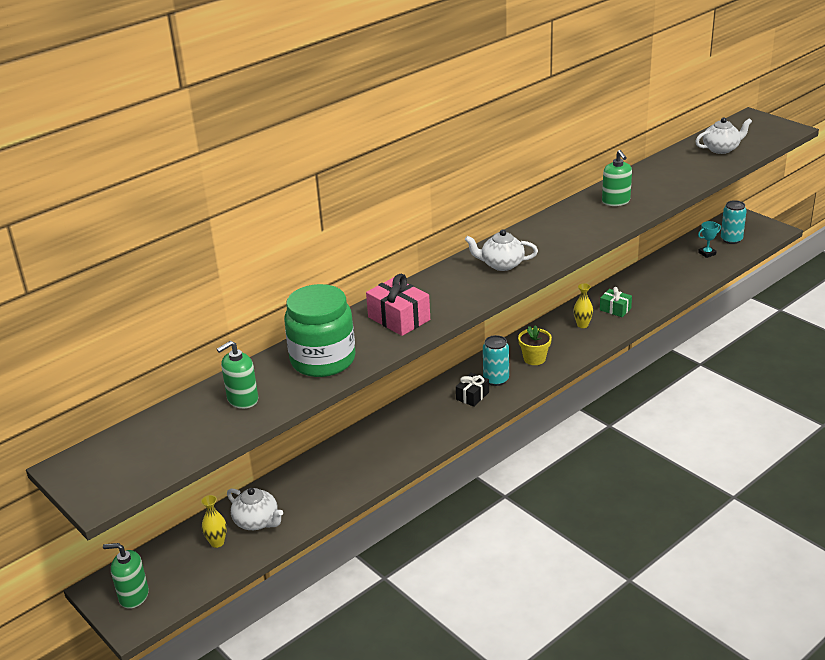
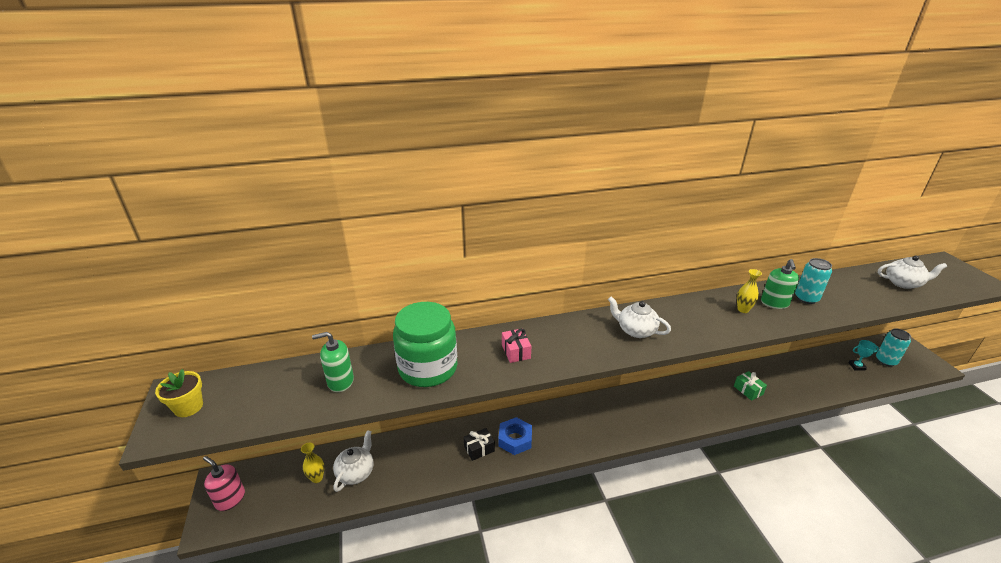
camera: 25 degrees right, 0 degrees up
(133, 596) = (230, 499): green soap dispenser -> pink soap dispenser
(257, 521) = (356, 472): white teapot -> white teapot turned 135 degrees counterclockwise
(399, 318) = (516, 351): pink gift -> pink gift, size x0.62
(408, 433) = (515, 439): none -> blue nut
(472, 396) = (585, 426): black gift -> black gift (479, 449)
(496, 379) = (612, 418): turquoise can -> turquoise can (806, 298)
(534, 359) = (654, 411): yellow flower pot -> yellow flower pot (188, 407)
(582, 325) = (712, 395): yellow vase -> yellow vase (743, 310)

